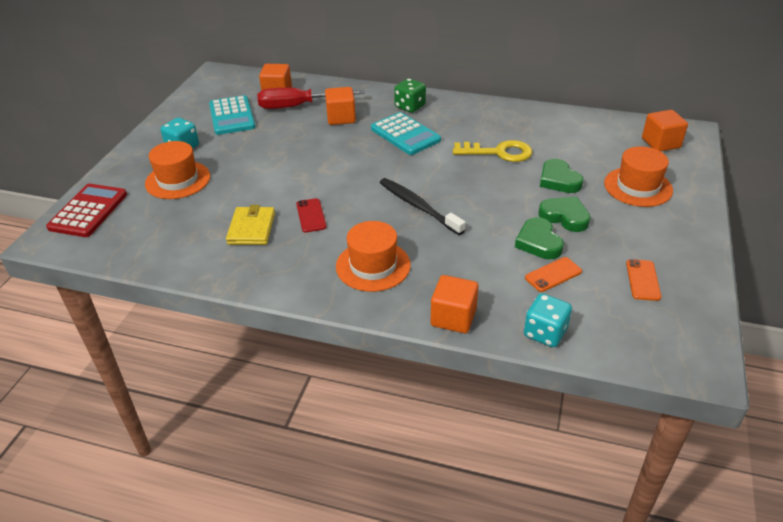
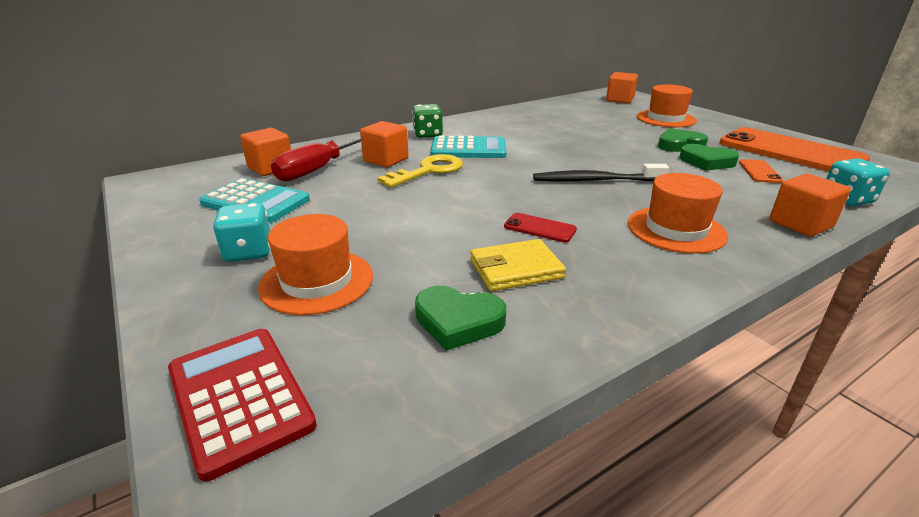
camera: 50 degrees left, 10 degrees down
(251, 228) = (516, 269): yellow wallet -> yellow wallet turned 60 degrees counterclockwise
(499, 152) = (556, 133): yellow key -> yellow key (428, 171)
(559, 180) = (625, 132): green heart -> green heart (458, 321)
(643, 280) = (789, 152): orange phone -> orange phone, size x2.47

